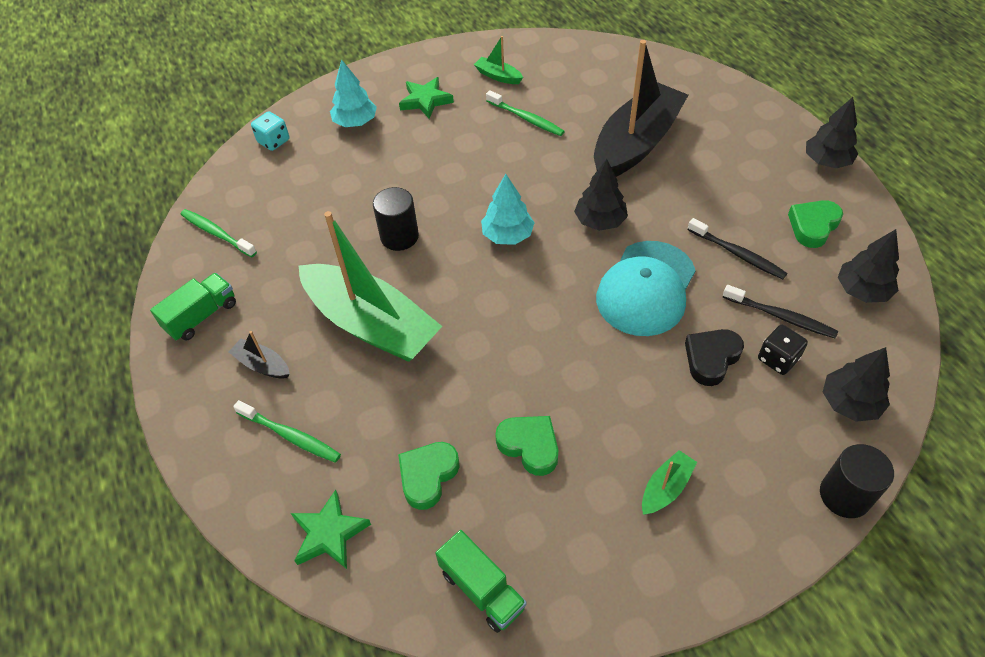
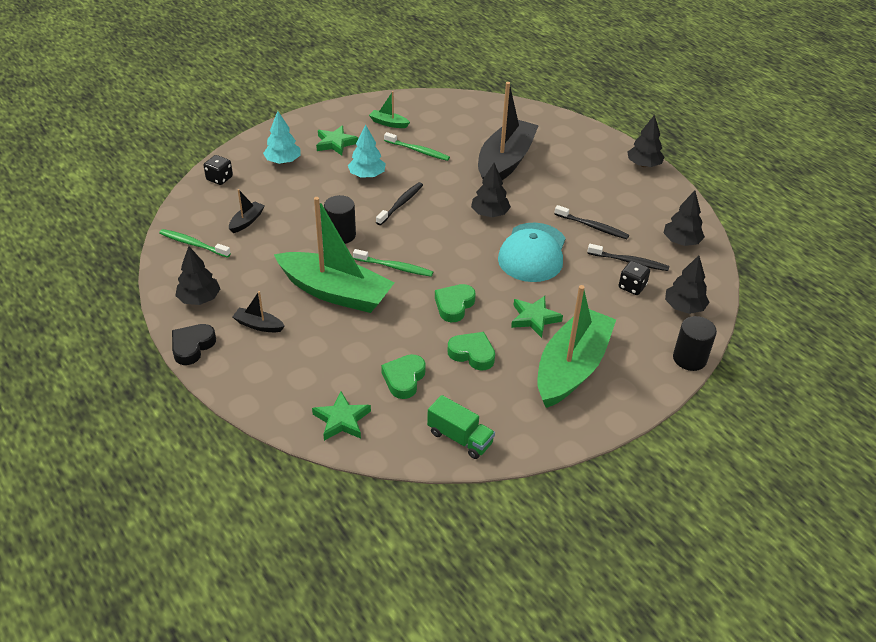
camera: 15 degrees left, 10 degrees down
(201, 316) = (199, 299): green truck -> black tree
(273, 141) = (219, 178): turquoise dice -> black dice
(289, 206) = (247, 221): none -> black boat
(290, 436) = (294, 366): green toothbrush -> green toothbrush (395, 267)
(486, 196) = (401, 204): none -> black toothbrush
(507, 235) = (423, 228): turquoise tree -> turquoise tree (367, 175)
(628, 396) = (534, 318): none -> green star
(666, 488) = (572, 367): green boat -> green boat, size x2.44
(711, 358) = (587, 291): black heart -> black heart (192, 346)
(813, 226) = (641, 206): green heart -> green heart (454, 305)

